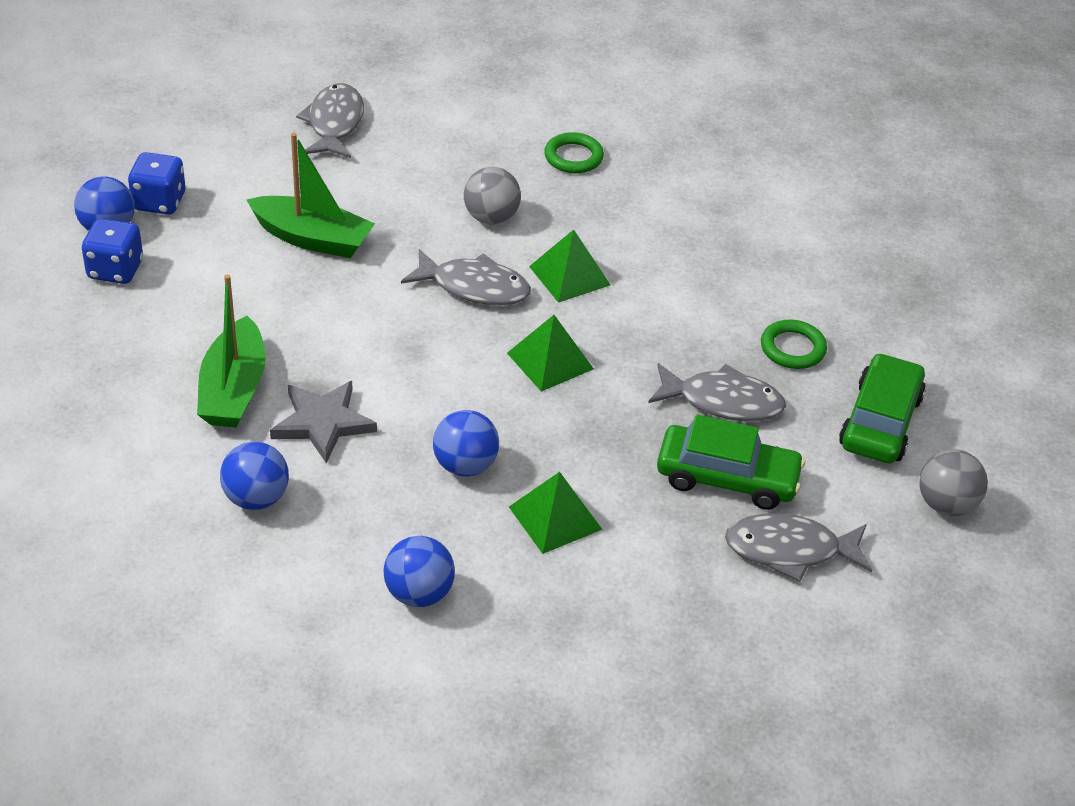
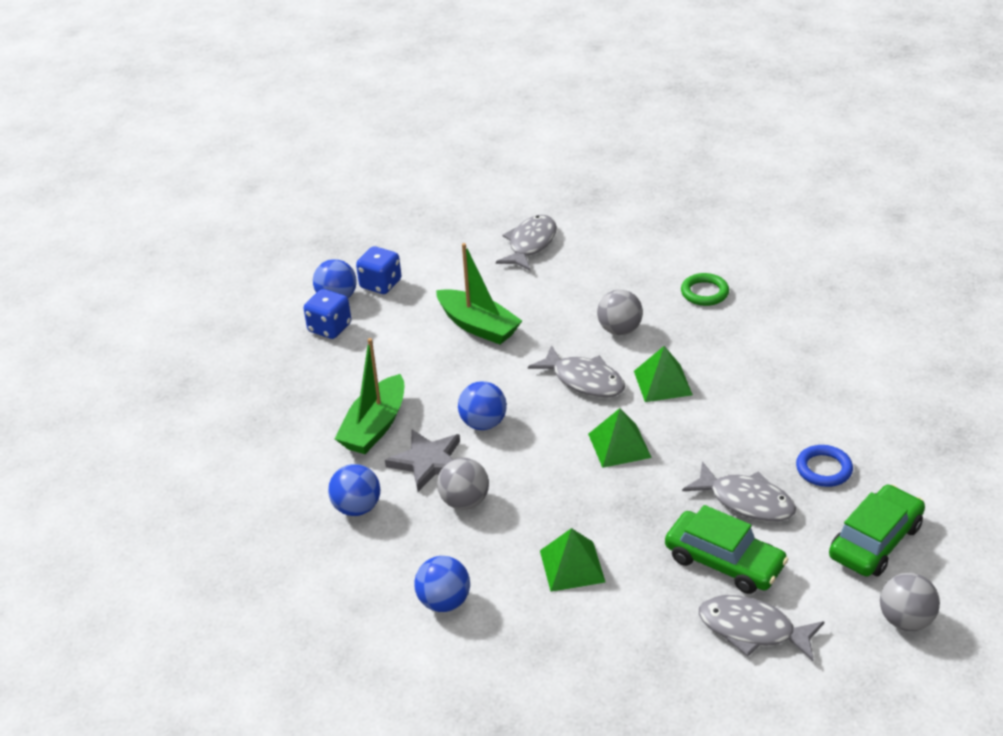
camera: 25 degrees right, 5 degrees down
(390, 464) = (464, 501): none -> grey ball
(465, 465) = (520, 513): blue ball -> blue ball (483, 423)
(792, 348) = (823, 469): green ring -> blue ring

